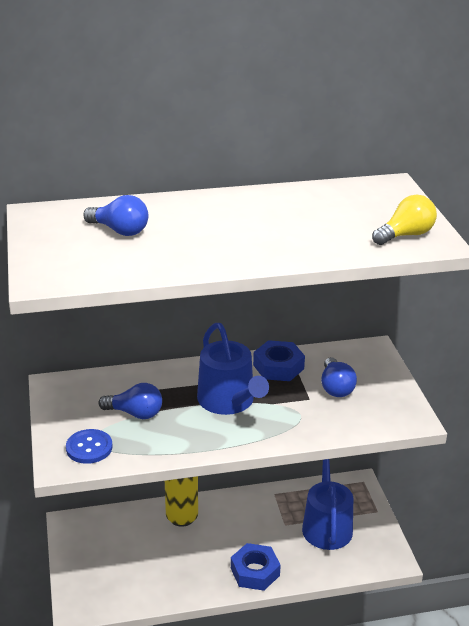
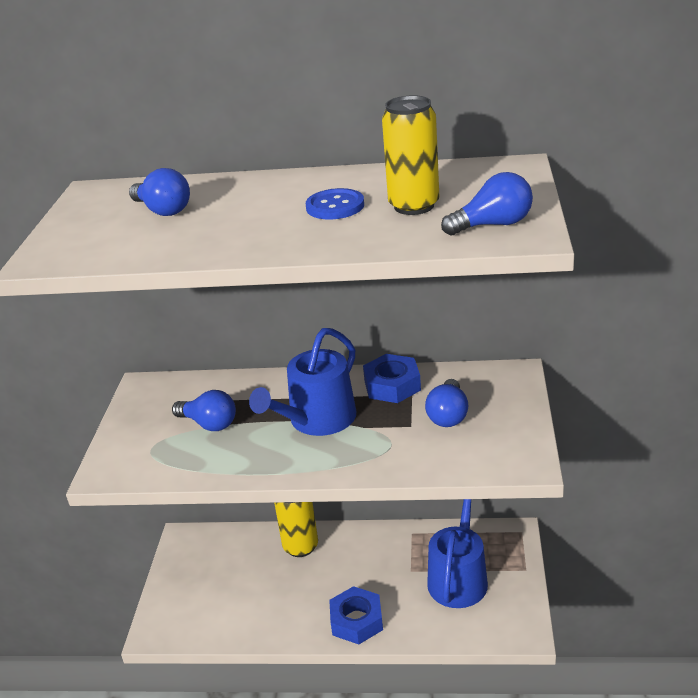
camera: 20 degrees right, 0 degrees up
(89, 448) = (142, 457): blue button -> blue button (335, 206)
(229, 401) = (317, 420): blue watering can -> blue watering can turned 45 degrees clockwise
(333, 221) = (414, 206): none -> yellow can
(405, 235) = (493, 225): yellow light bulb -> blue light bulb

